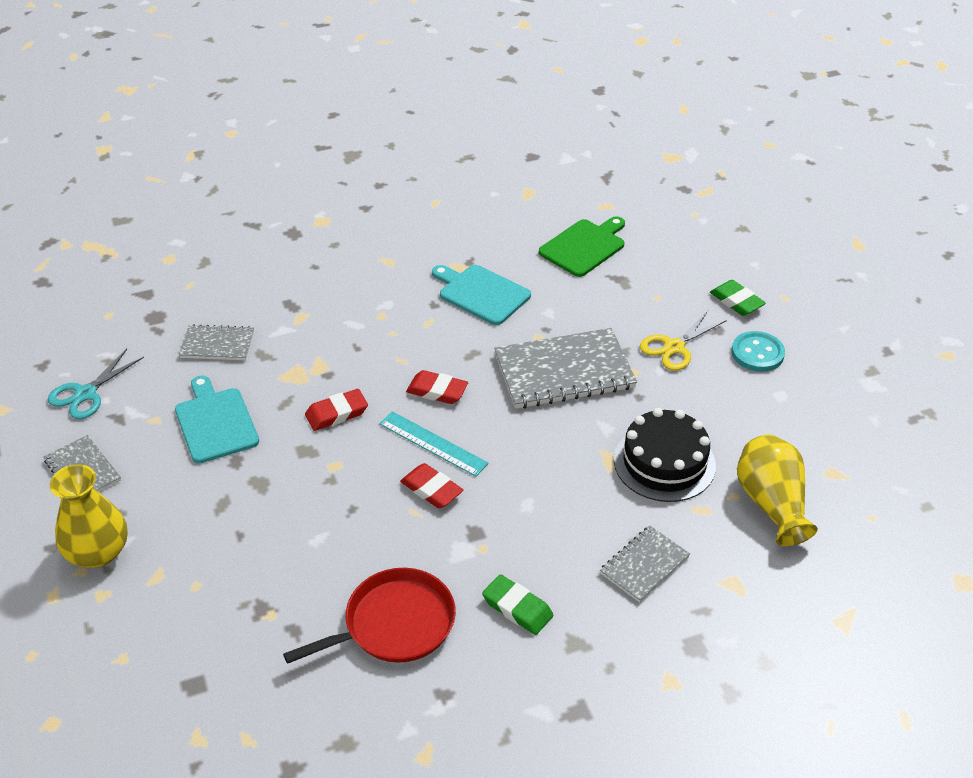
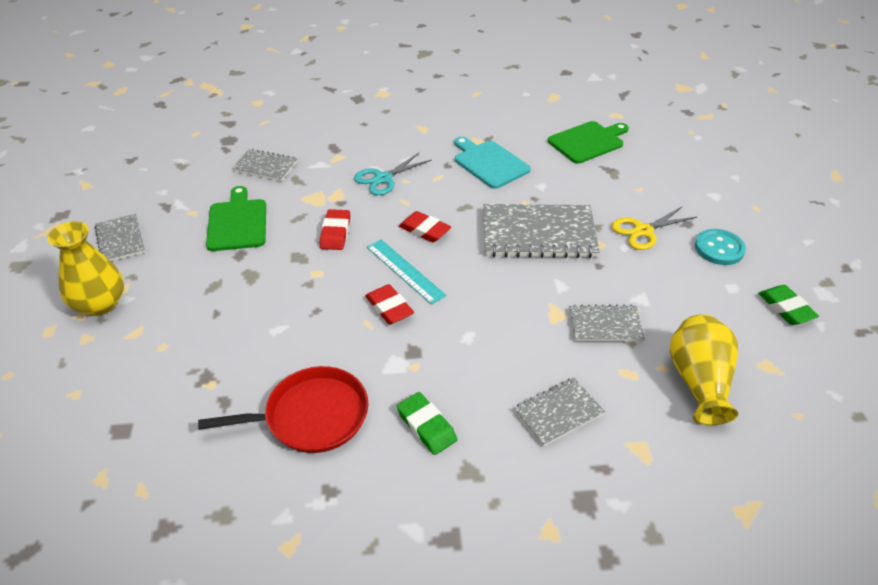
camera: 15 degrees right, 0 degrees up
(85, 394) = (151, 185): turquoise scissors -> turquoise scissors (383, 178)
(215, 422) = (237, 222): turquoise cutting board -> green cutting board
(336, 413) = (335, 233): red eraser -> red eraser turned 75 degrees counterclockwise
(664, 462) = (605, 325): black cake -> grey notebook
(736, 301) = (710, 204): green eraser -> green eraser (786, 308)

